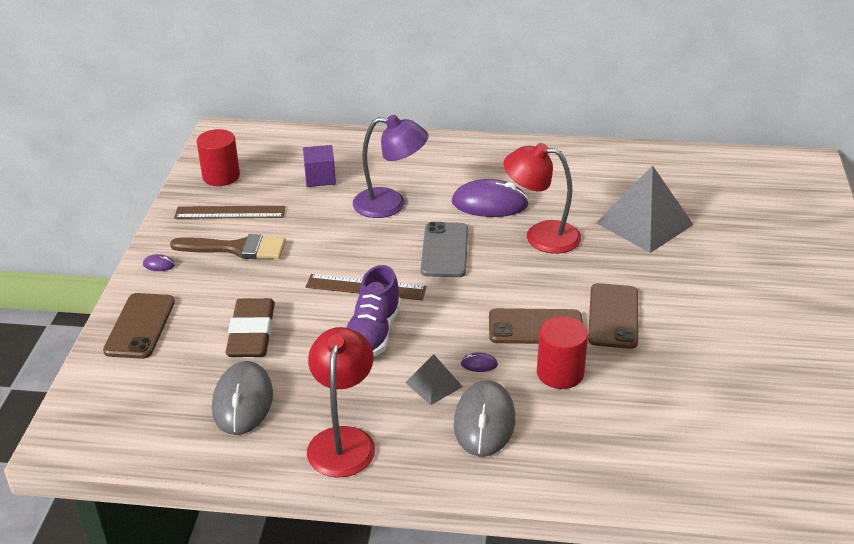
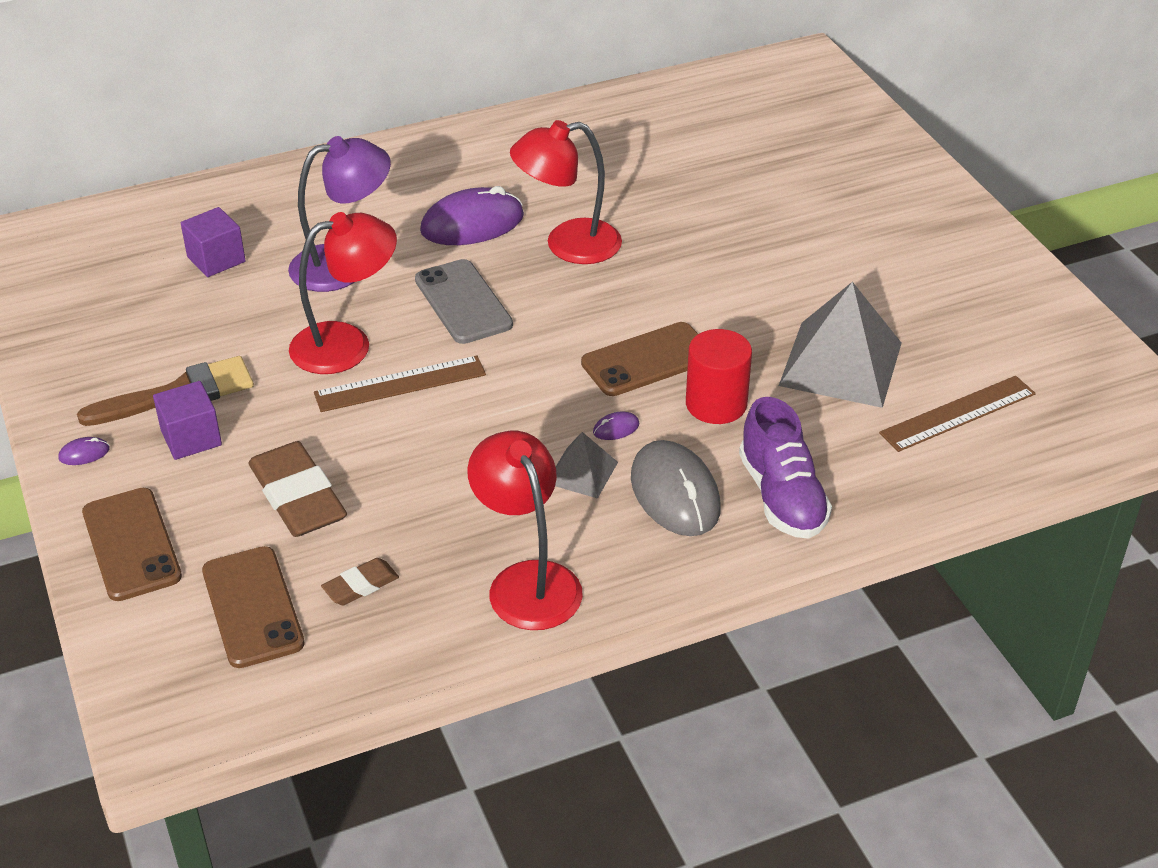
camera: 30 degrees left, 5 degrees up
(221, 176) = (68, 301): red cylinder -> none
(222, 276) = (191, 438): none -> purple cube
(230, 212) = (126, 347): brown ruler -> brown ruler (958, 413)
(243, 401) = (360, 585): grey mouse -> brown eraser
(354, 252) = (347, 344): none -> red lamp
(373, 334) = (458, 439): purple shoe -> purple shoe (782, 496)
(613, 316) = (725, 315): brown phone -> brown phone (252, 607)
(644, 223) = (677, 190): grey pyramid -> grey pyramid (840, 363)

